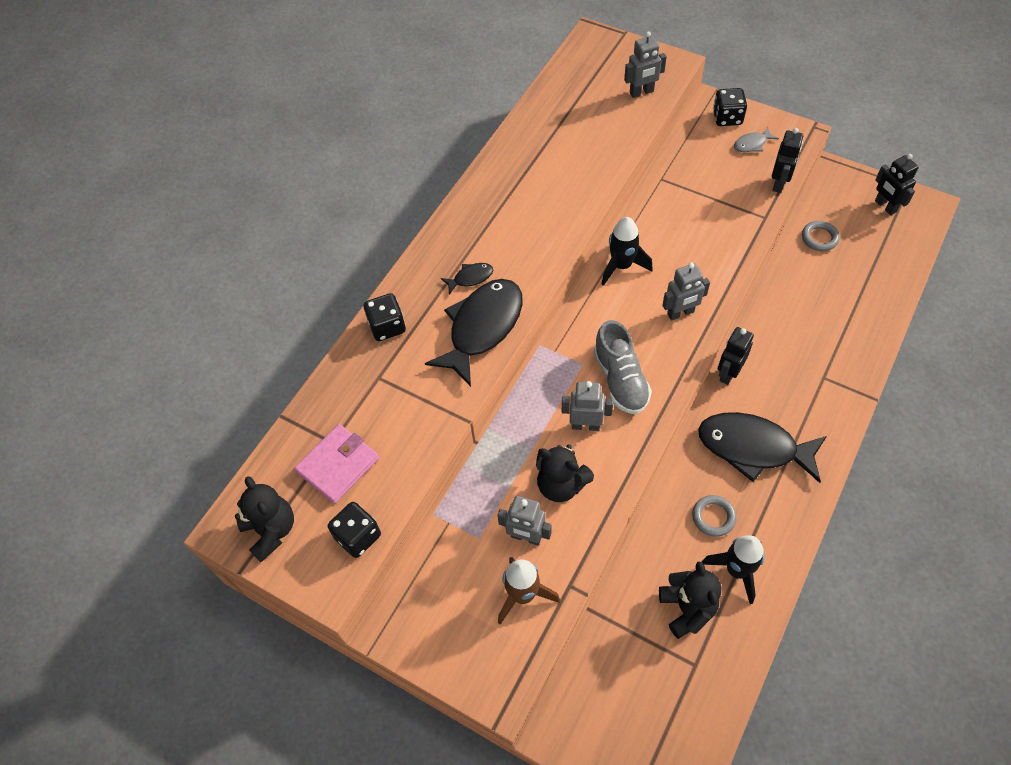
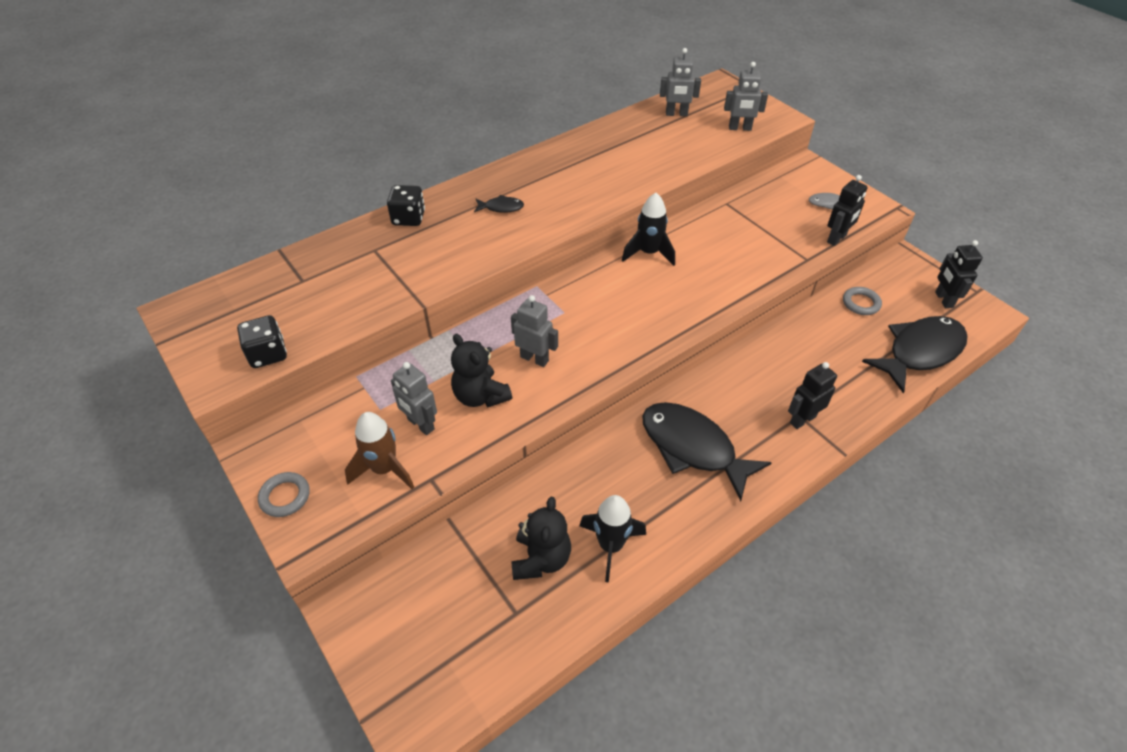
camera: 20 degrees right, 10 degrees down
(271, 530) = (205, 324): black teddy bear -> none
(338, 465) = (294, 298): pink wallet -> none
(482, 328) = (485, 244): black fish -> black fish (920, 352)
(620, 380) = (590, 336): grey shoe -> none
(680, 313) = (679, 305): grey robot -> grey robot (676, 114)
(713, 517) = (617, 490): grey ring -> grey ring (285, 496)
(727, 118) = (816, 178): black dice -> none
(728, 373) = (705, 379): black robot -> black robot (802, 419)

